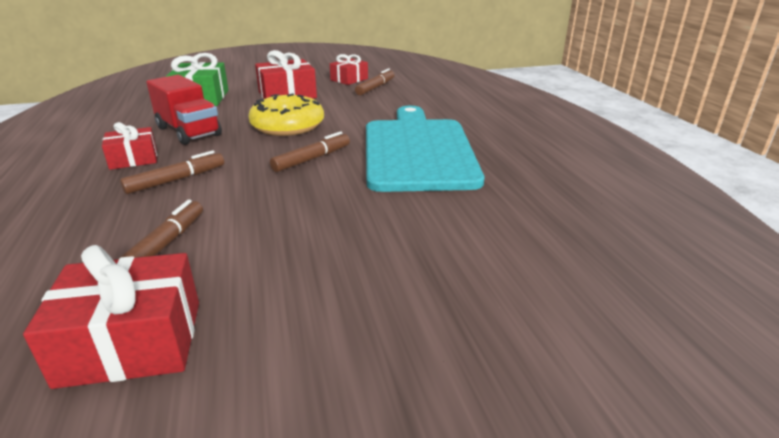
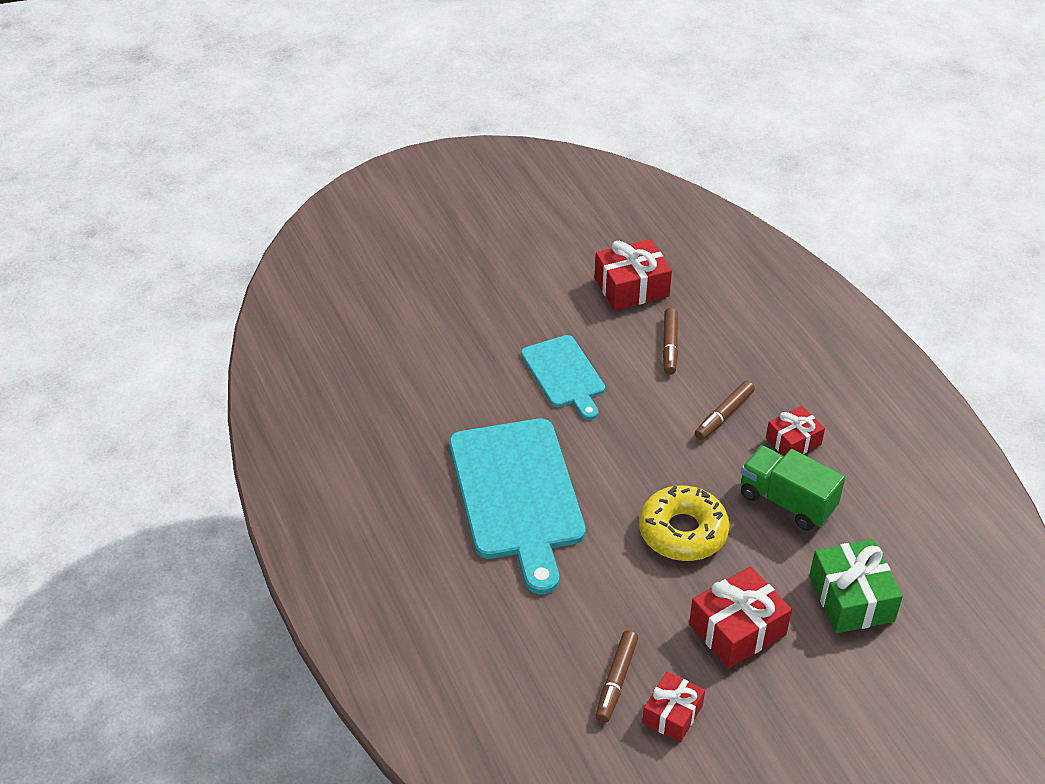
camera: 170 degrees right, 15 degrees up
(189, 131) = (787, 502): red truck -> green truck
(312, 159) = (619, 465): brown marker -> none
(328, 229) = (564, 374): none -> turquoise cutting board

